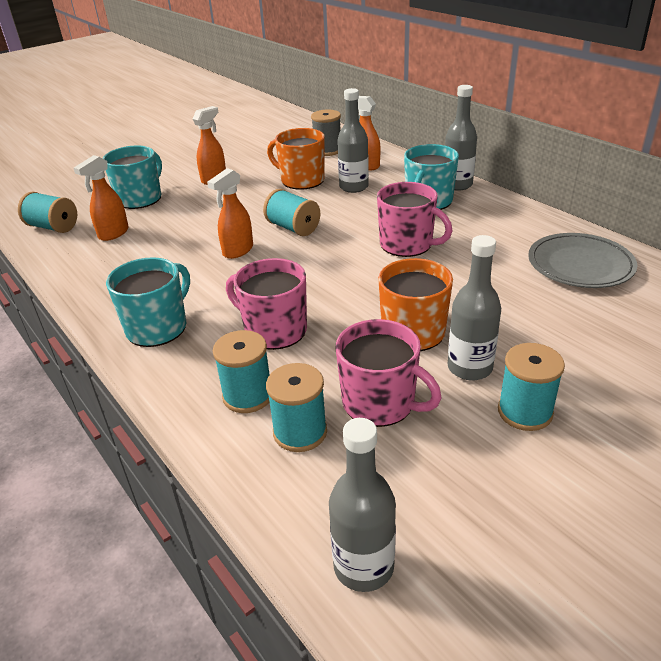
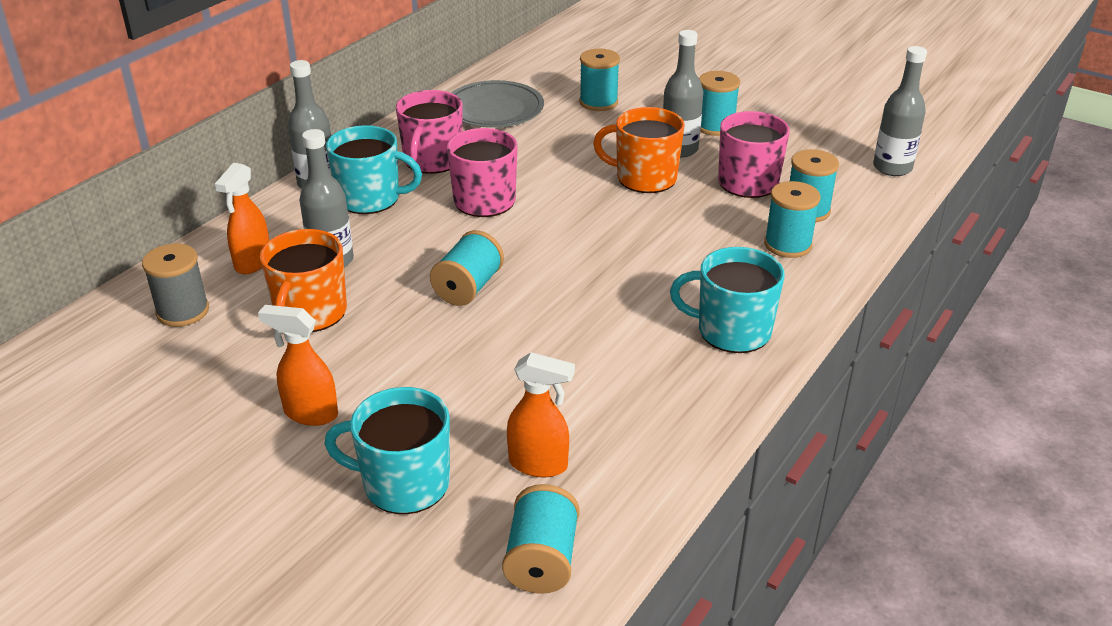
camera: 110 degrees left, 0 degrees up
(237, 251) = (544, 319): orange spray bottle -> none
(274, 330) = (689, 252): pink mug -> pink mug (432, 160)
(597, 331) = (598, 102): none -> turquoise spool

